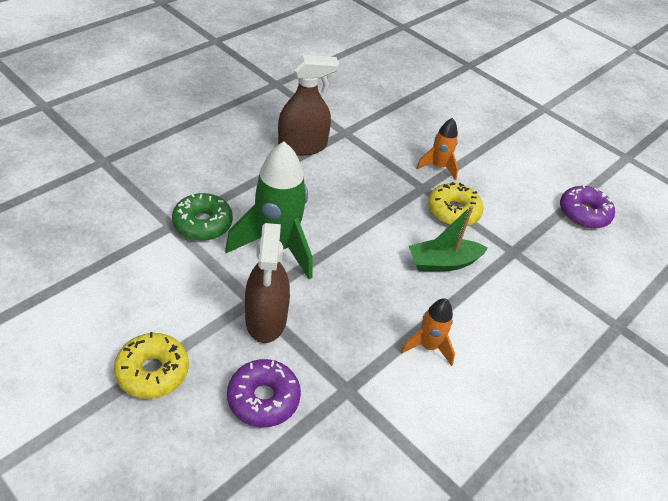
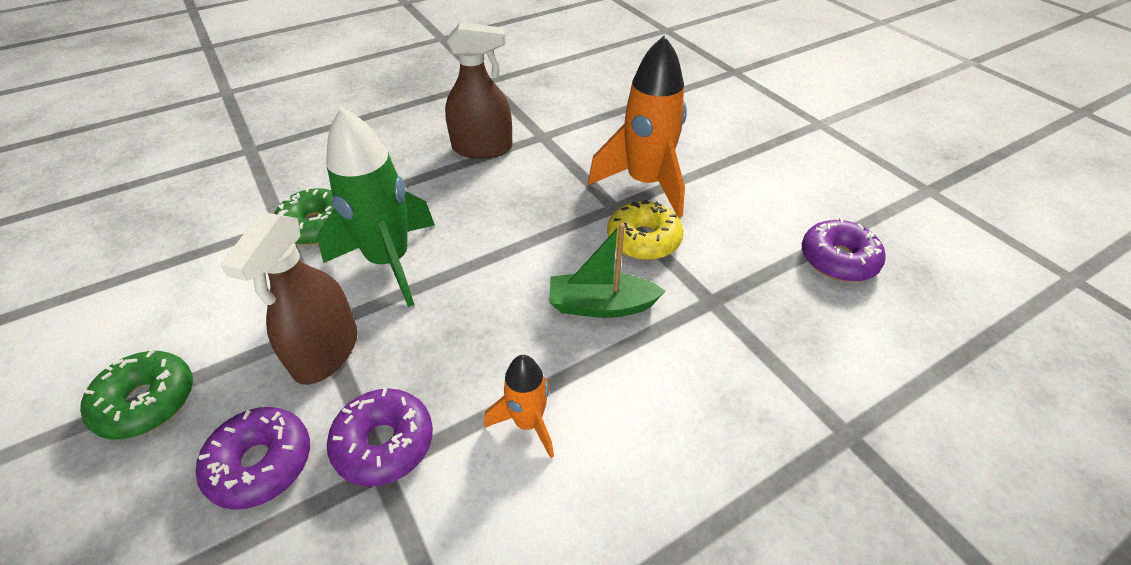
camera: 20 degrees right, 0 degrees up
(152, 371) = (147, 402): yellow donut -> green donut
(340, 373) = (384, 443): none -> purple donut
(438, 167) = (645, 184): orange rocket -> orange rocket, size x1.89

